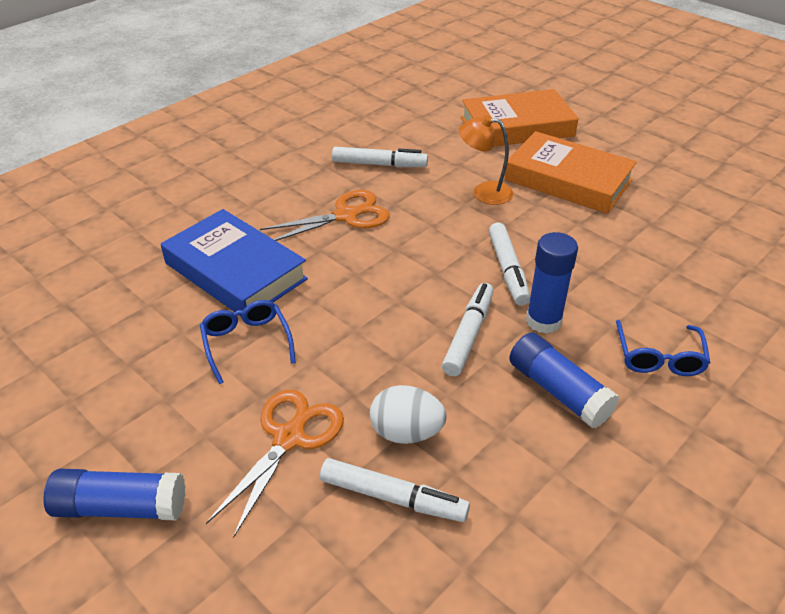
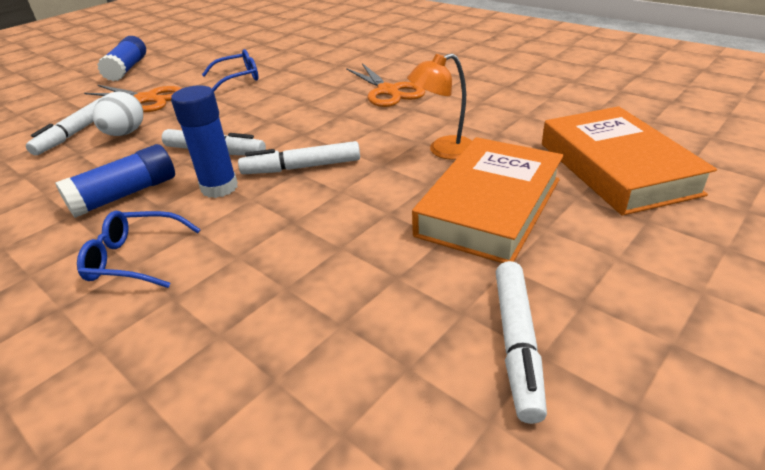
camera: 90 degrees right, 5 degrees down
(235, 271) = (315, 65): blue book -> none
(379, 164) = (479, 96): white marker -> white marker (517, 344)
(484, 192) = (443, 150): orange lamp -> orange lamp turned 120 degrees counterclockwise

